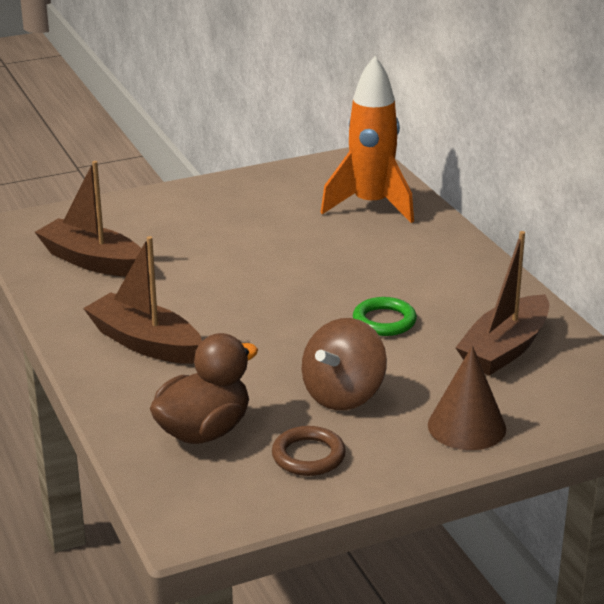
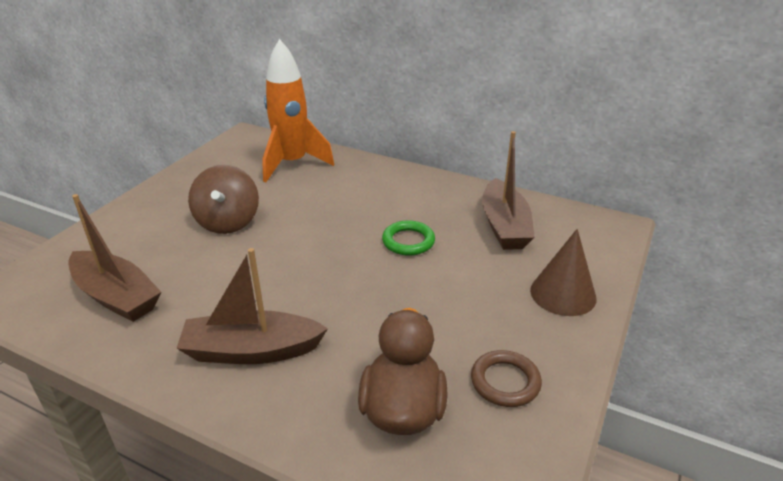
camera: 40 degrees left, 5 degrees up
(92, 261) = (116, 296): brown boat -> brown boat turned 135 degrees counterclockwise
(343, 395) = (459, 313): brown spinning top -> brown spinning top (228, 222)

